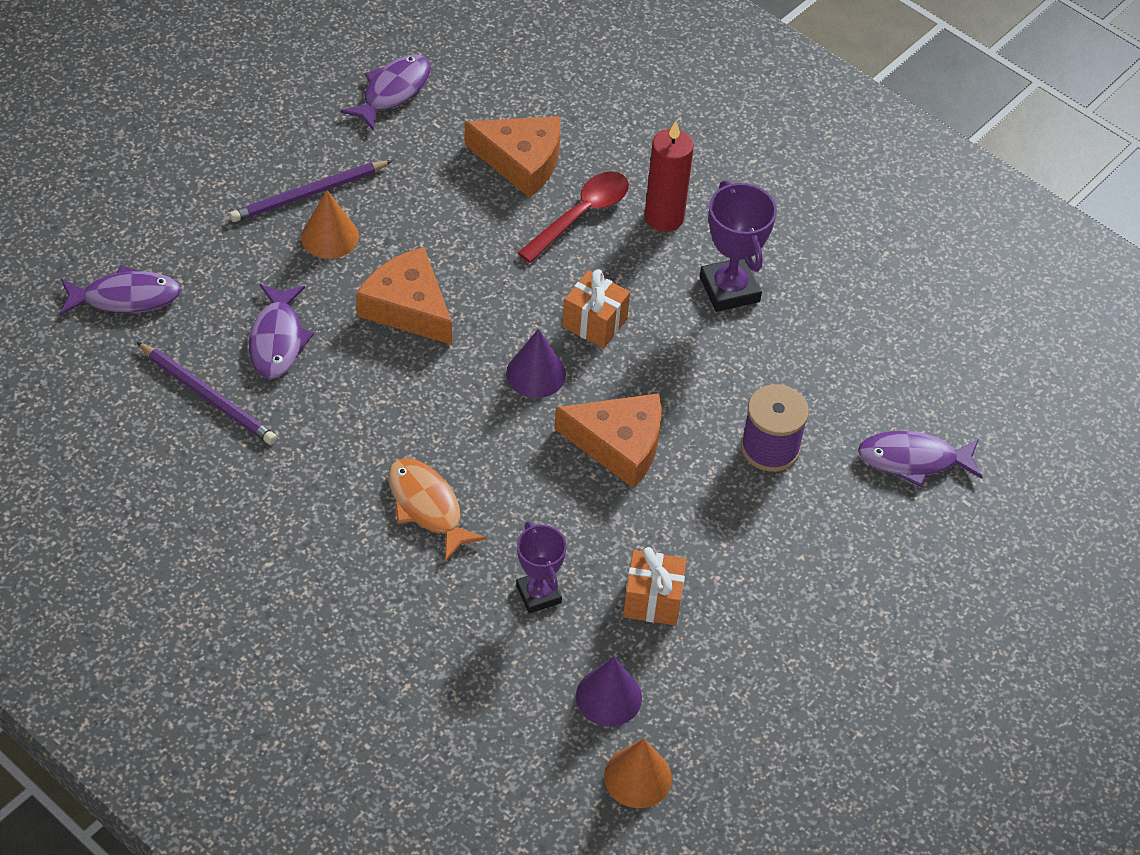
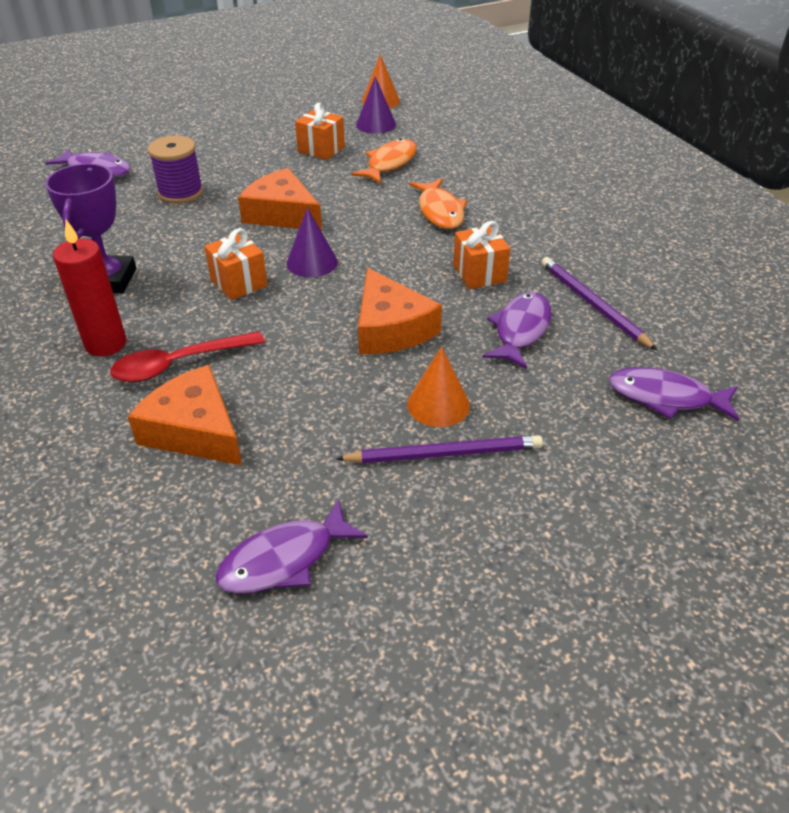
camera: 155 degrees left, 10 degrees down
(343, 409) = (479, 273): none -> orange gift
(538, 594) = (389, 163): purple trophy -> orange fish

